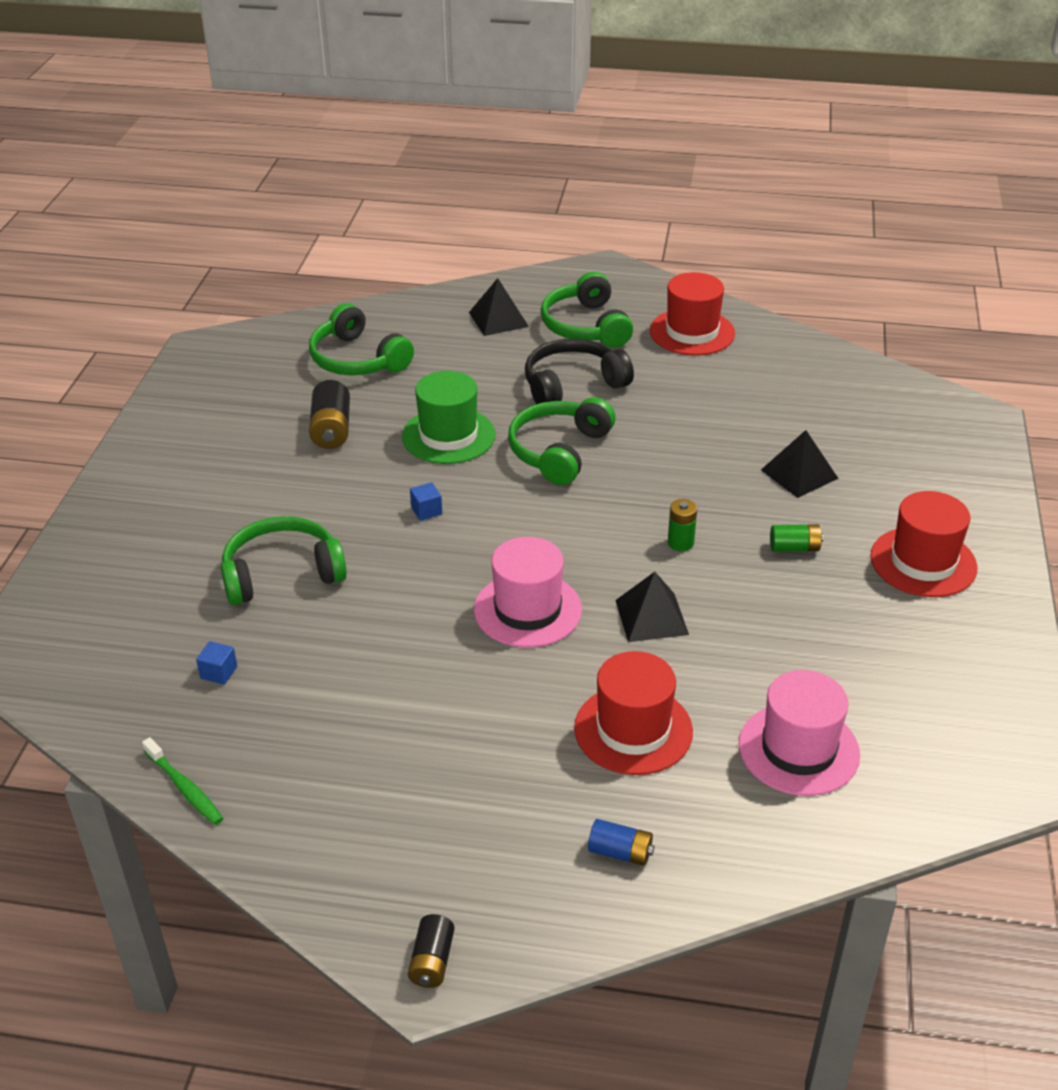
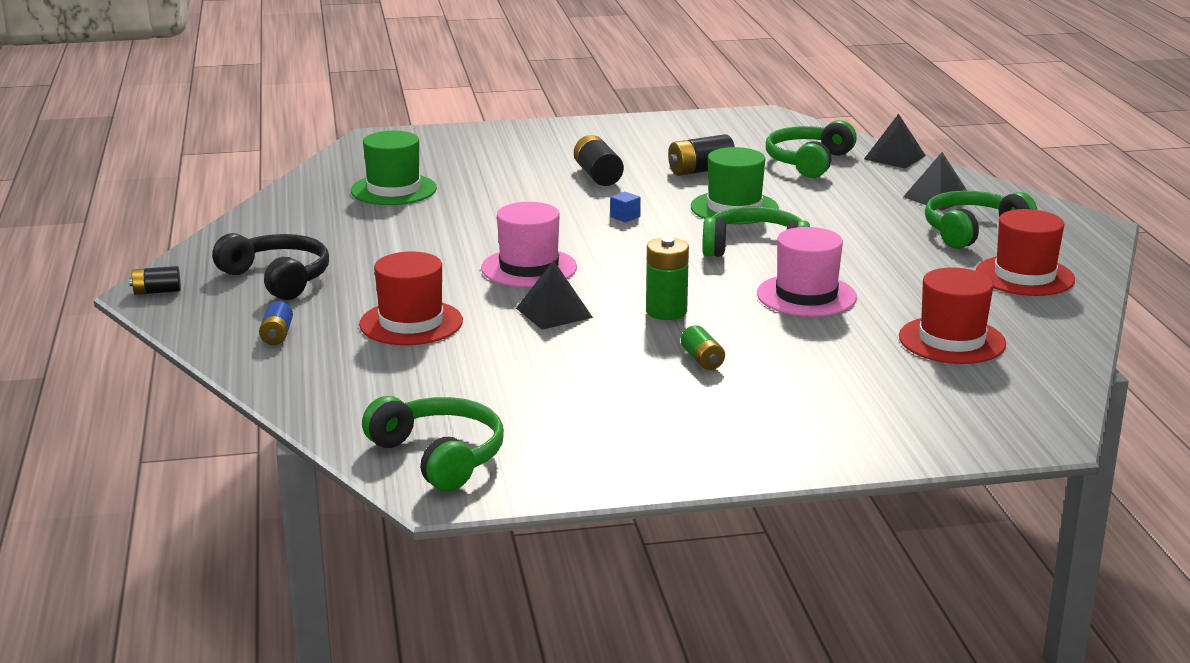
camera: 70 degrees right, 15 degrees down
(185, 788) = (281, 202): green toothbrush -> none
(219, 672) = (393, 190): blue cube -> green hat
(282, 573) = (510, 187): green headphones -> green headphones (440, 456)
(293, 501) = (598, 176): none -> black battery
(572, 385) = (865, 240): black headphones -> black headphones (278, 278)
(680, 543) = (666, 311): green battery -> green battery, size x1.58
(798, 749) = (423, 388): pink hat -> pink hat (806, 296)
(799, 474) = (826, 351): black pyramid -> black pyramid (894, 157)
(923, 562) = (733, 422): red hat -> red hat (952, 340)

